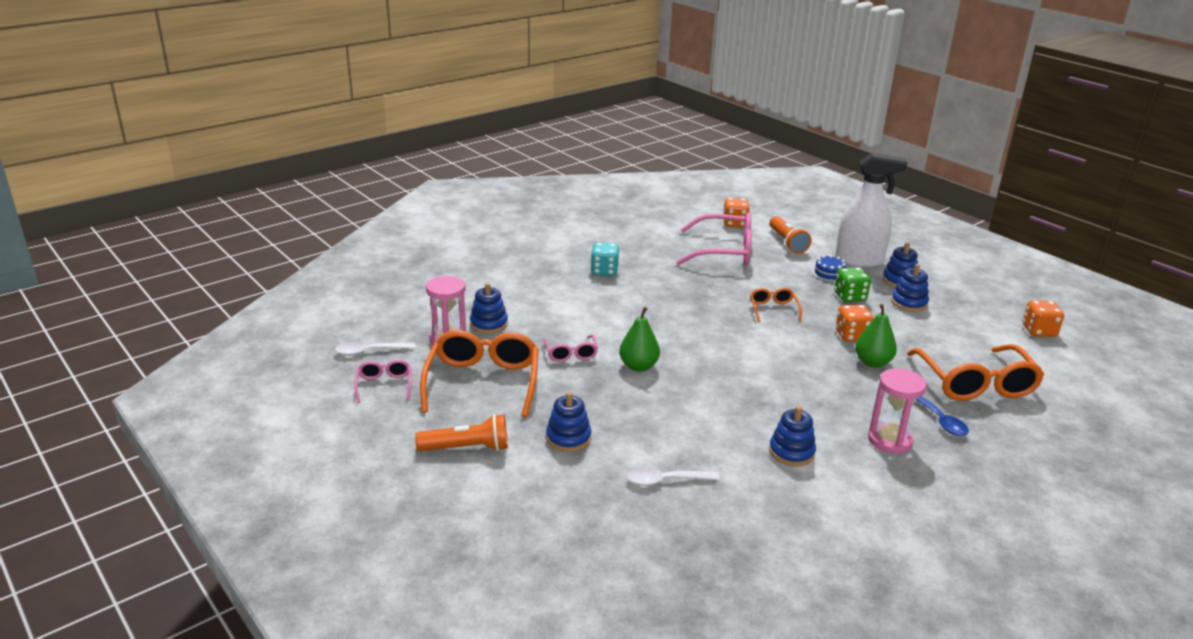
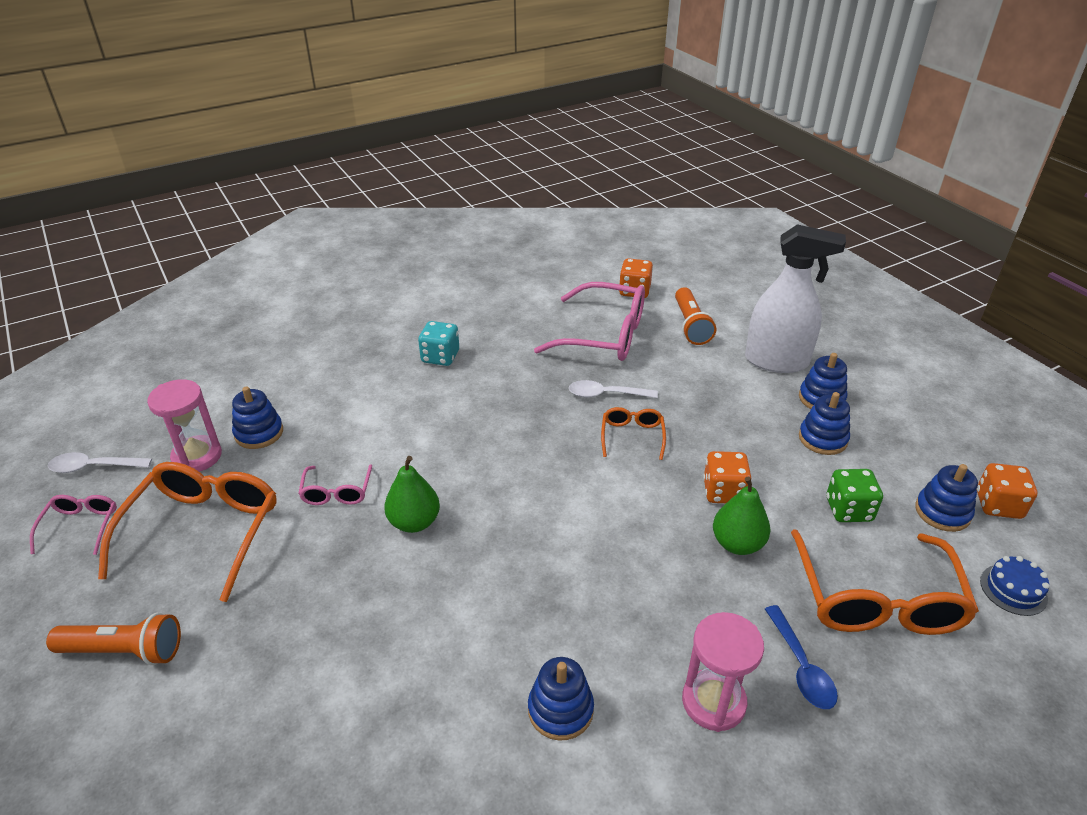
camera: 10 degrees right, 10 degrees up
(568, 438) = (264, 646): blue stacking toy -> blue stacking toy (942, 512)
(665, 480) = (359, 747): white spoon -> white spoon (606, 394)
(829, 274) = (729, 380): blue cake -> blue cake (1013, 589)
(850, 297) = (743, 422): green dice -> green dice (848, 510)

